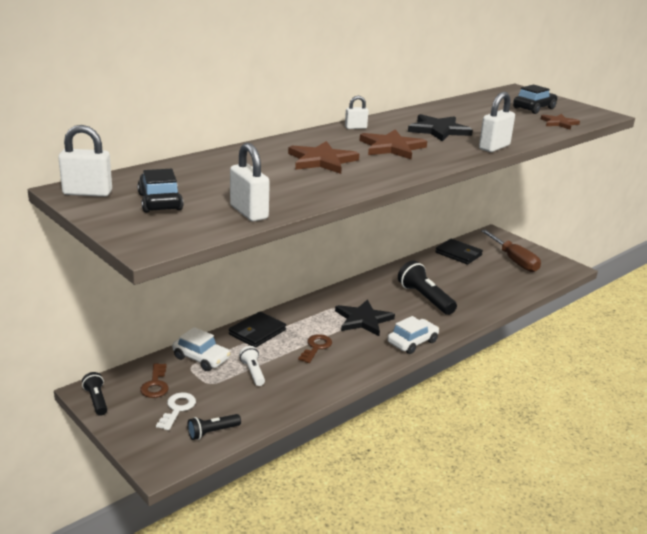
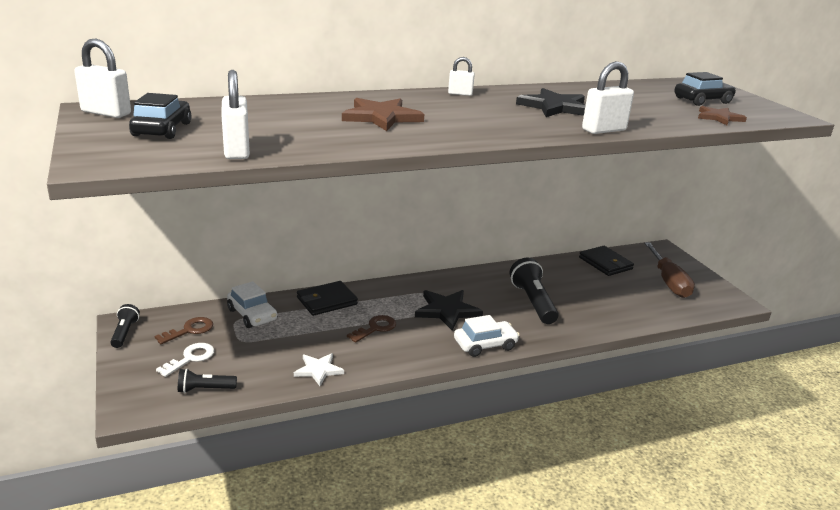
camera: 20 degrees right, 0 degrees up
(155, 384) = (189, 330): brown key -> brown key turned 150 degrees counterclockwise
(253, 372) = (291, 339): white flashlight -> none
(296, 393) = (318, 370): none -> white star
(392, 147) = (478, 115): brown star -> none

